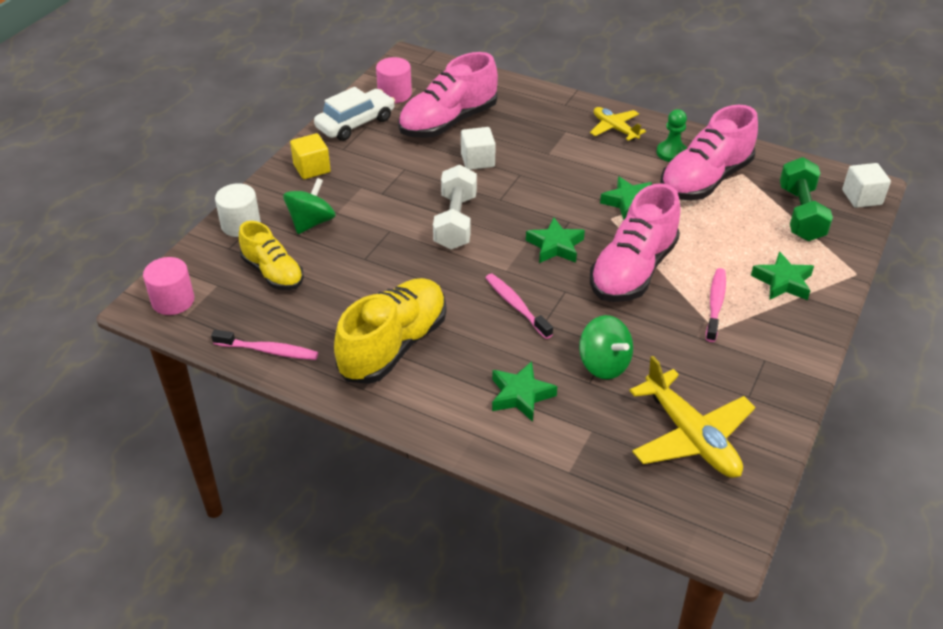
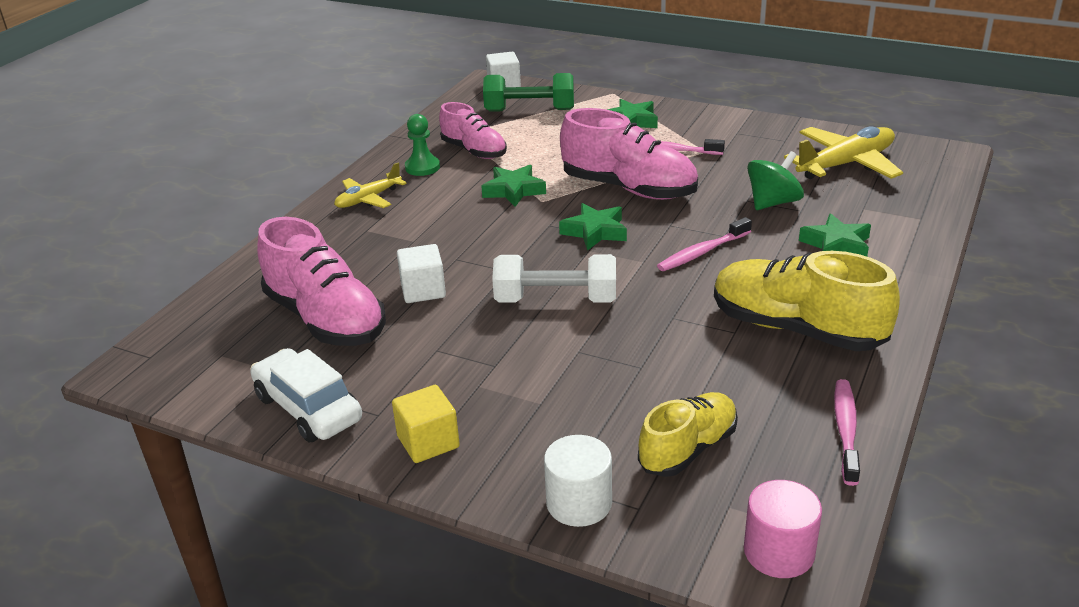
camera: 90 degrees left, 10 degrees down
(311, 222) = (567, 425): green spinning top -> none
(394, 94) = (233, 375): pink cylinder -> none
(705, 180) = (474, 151): pink shoe -> pink shoe, size x0.63

